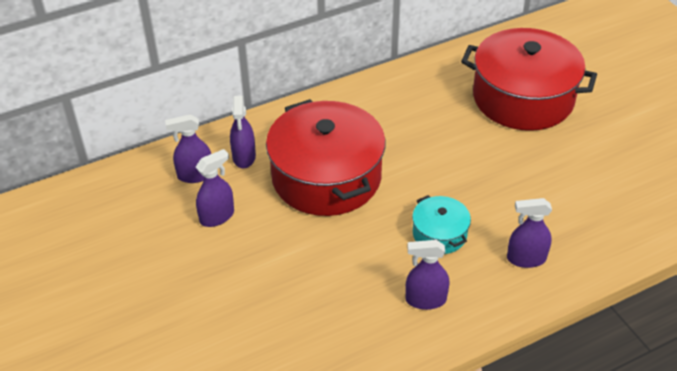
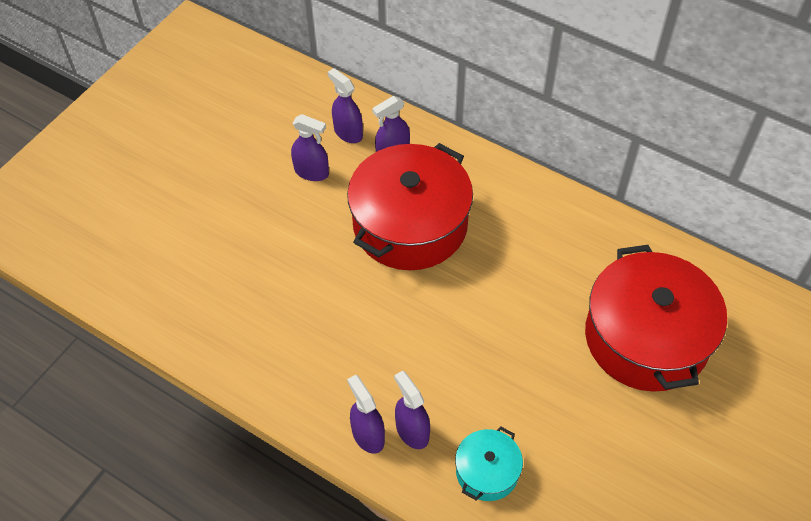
camera: 60 degrees right, 10 degrees up
(425, 300) = (311, 368): purple spray bottle -> purple spray bottle (368, 435)
(439, 234) = (397, 345): turquoise pot -> turquoise pot (487, 471)

